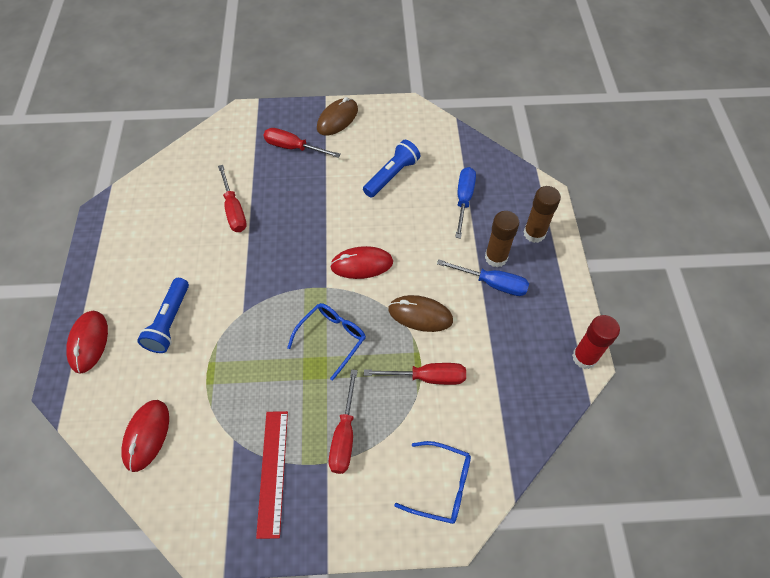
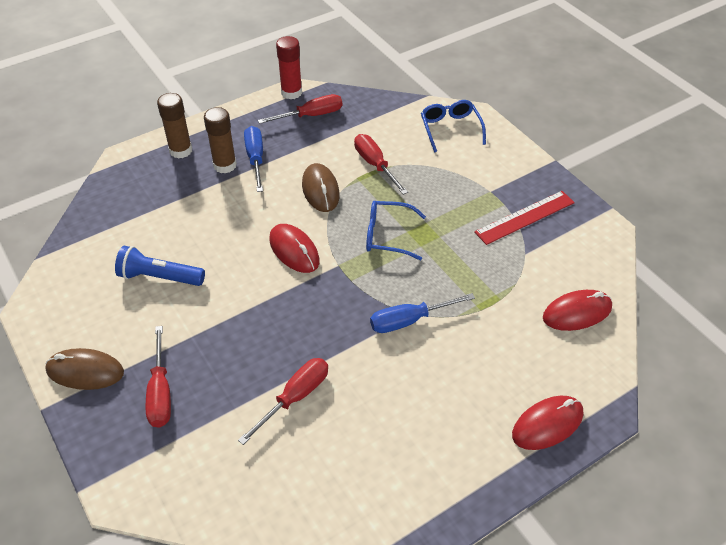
camera: 120 degrees left, 10 degrees down
(169, 322) = (469, 367): blue flashlight -> none
(344, 435) = (461, 190): red screwdriver -> red screwdriver (311, 115)
(463, 200) = (164, 209): blue screwdriver -> blue screwdriver (409, 320)

